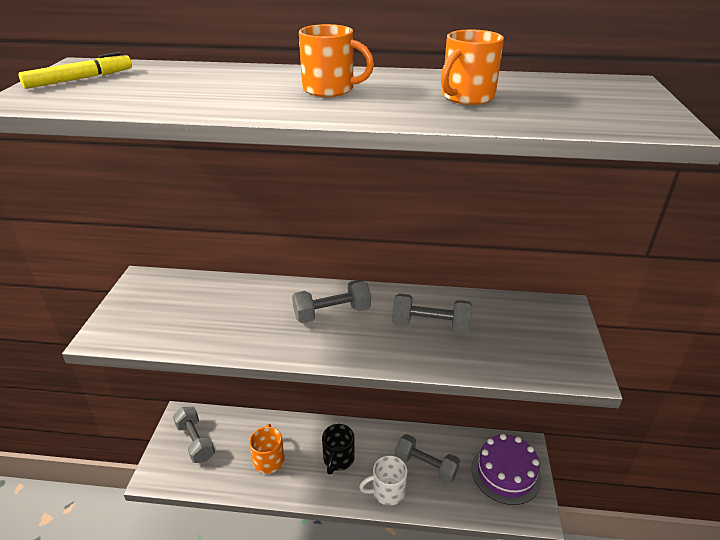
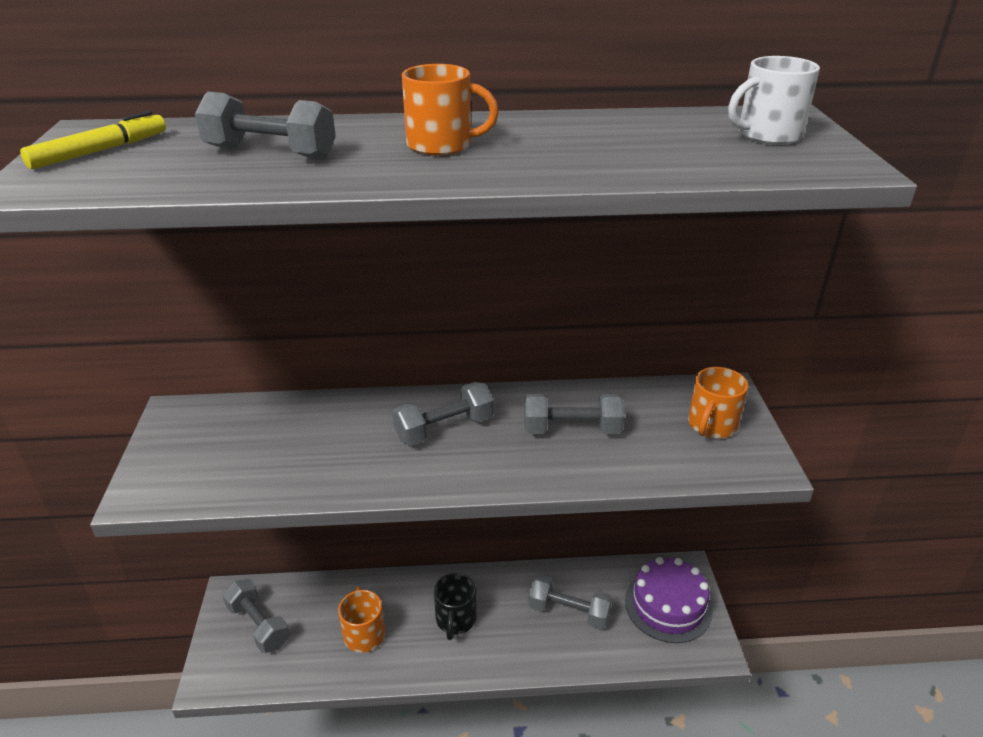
camera: 10 degrees left, 0 degrees up
(199, 87) = (270, 153): none -> grey dumbbell
(387, 491) = (526, 650): white mug -> white mug (767, 135)
(466, 97) = (612, 145): orange mug -> orange mug (711, 425)

